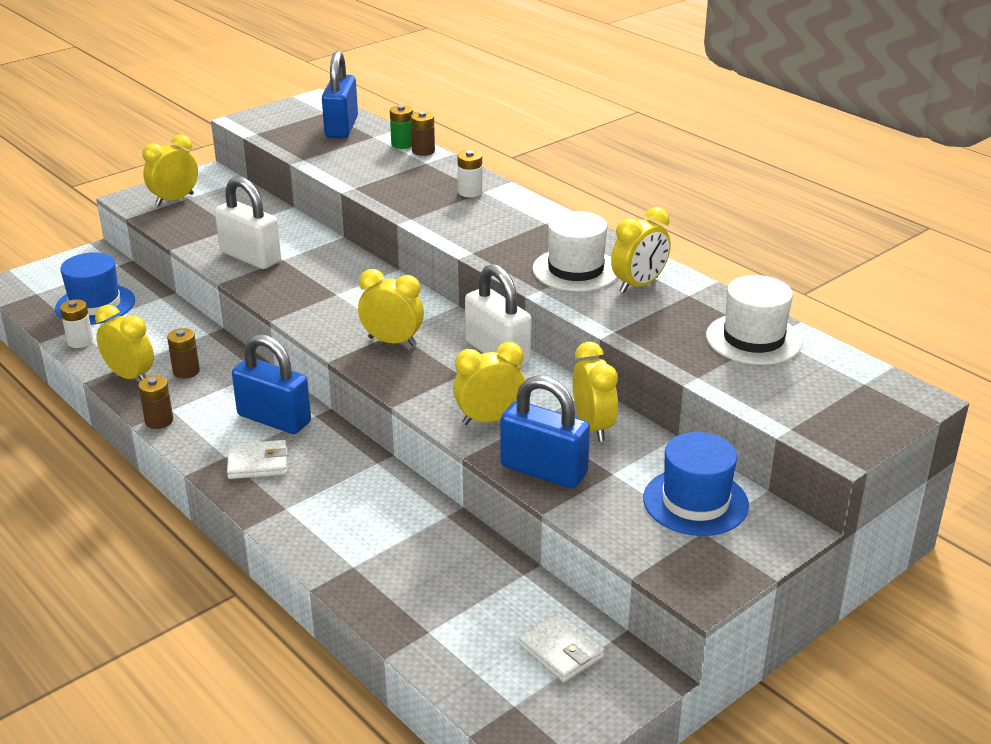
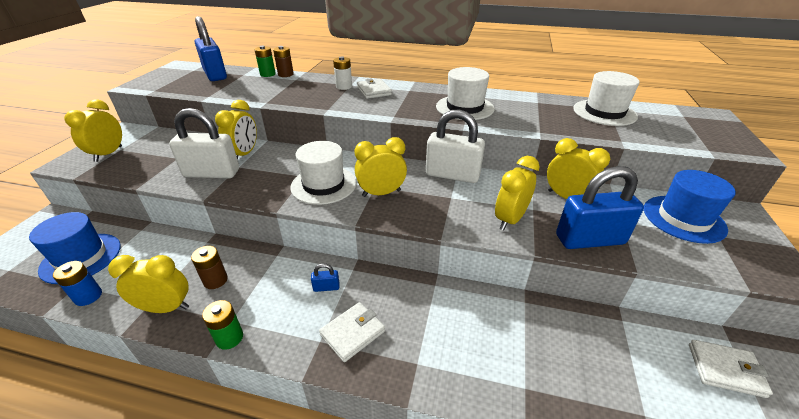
camera: 35 degrees left, 5 degrees up
(80, 341) = (88, 296): white battery -> blue battery
(159, 421) = (229, 338): brown battery -> green battery
(274, 419) = (326, 287): blue padlock -> blue padlock, size x0.41
(344, 310) = (323, 185): none -> white hat
(498, 210) = (374, 91): none -> white wallet
(639, 285) = (508, 105): yellow clock -> yellow clock (244, 154)

